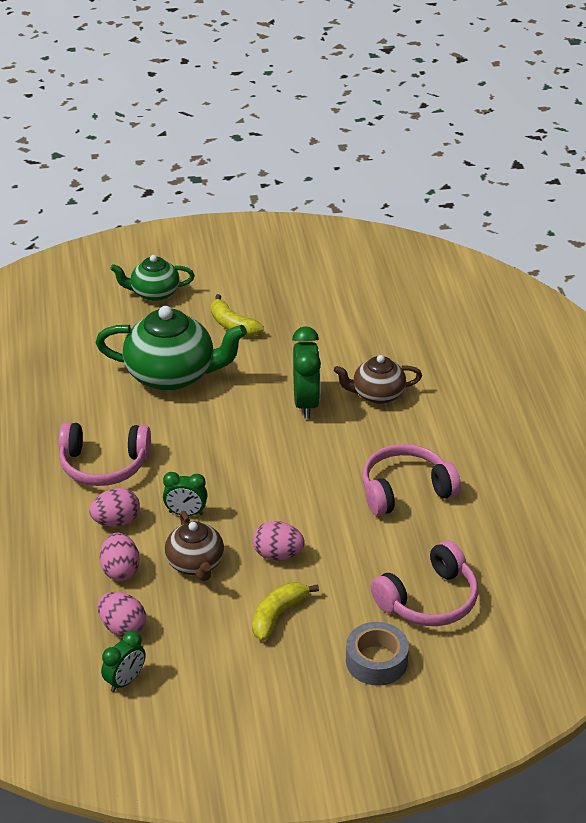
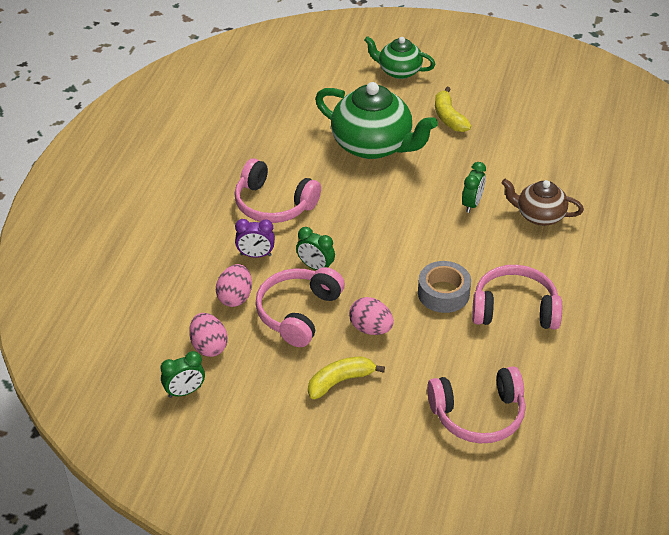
camera: 25 degrees right, 5 degrees up
(116, 521) = (255, 255): pink egg -> purple clock
(195, 564) = (298, 313): brown teapot -> pink headphones
(306, 403) = (472, 204): green clock -> green clock, size x0.61
(376, 661) = (400, 452): grey tape -> grey tape (443, 293)

